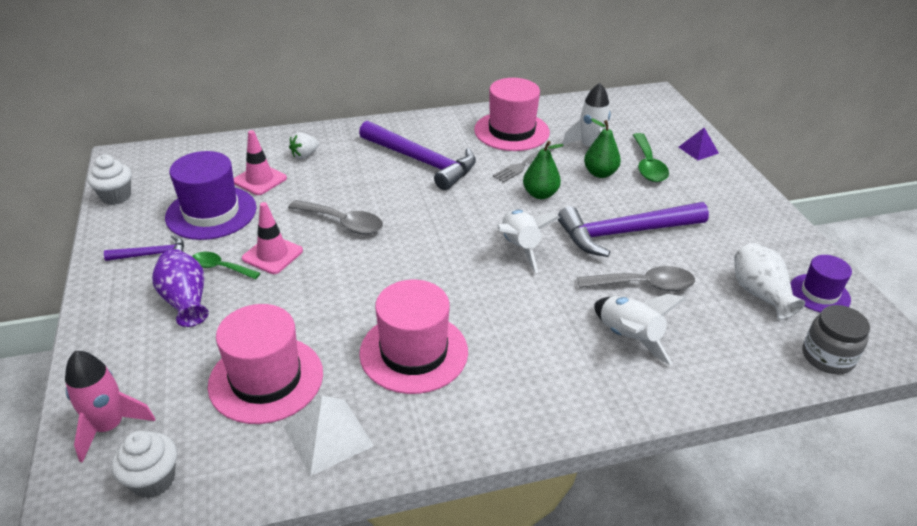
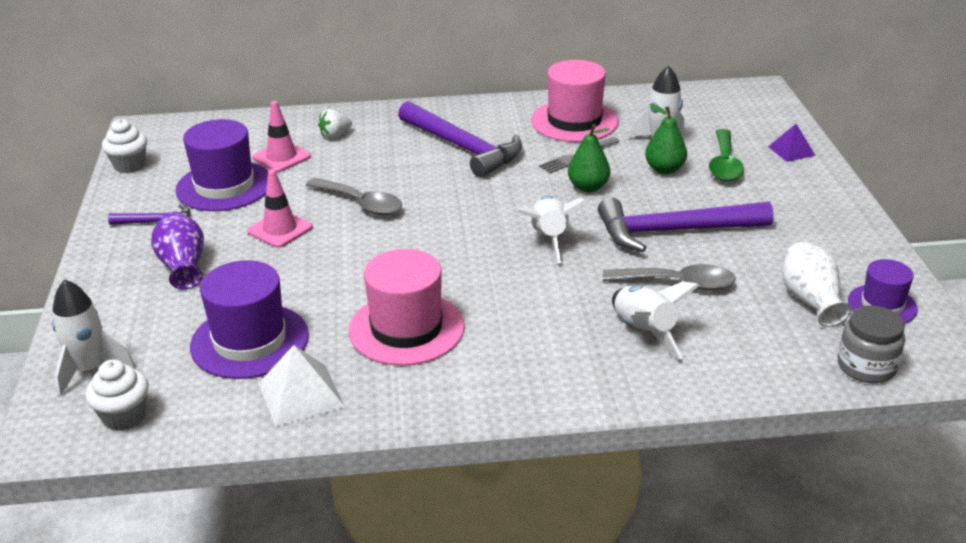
camera: 10 degrees right, 5 degrees down
(109, 427) = (90, 369): pink rocket -> white rocket
(220, 267) = (224, 238): green spoon -> none
(266, 379) = (250, 341): pink hat -> purple hat

